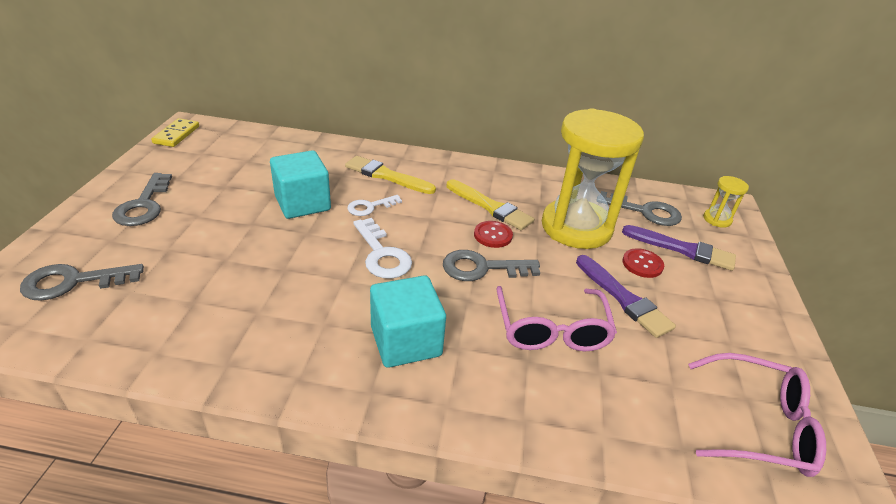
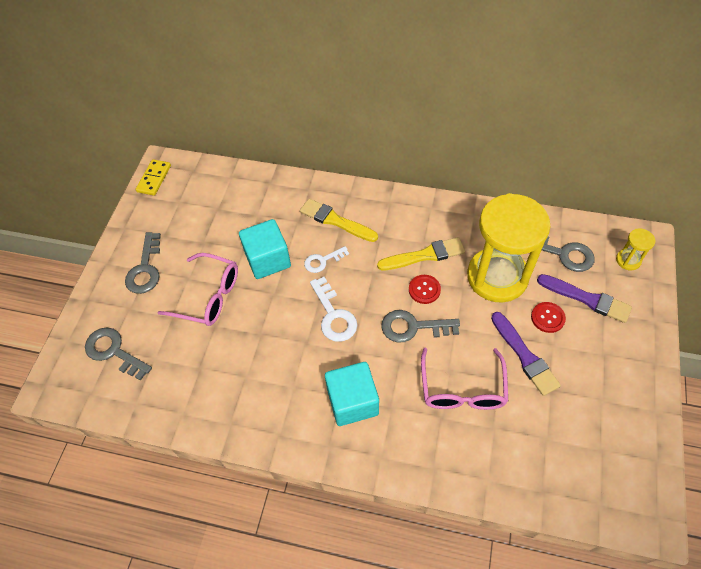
camera: 10 degrees right, 20 degrees up
(73, 282) = (114, 352): grey key -> grey key turned 45 degrees clockwise
(490, 207) = (424, 255): yellow brush -> yellow brush turned 60 degrees counterclockwise
(758, 425) = (603, 473): pink glasses -> pink glasses (208, 296)

